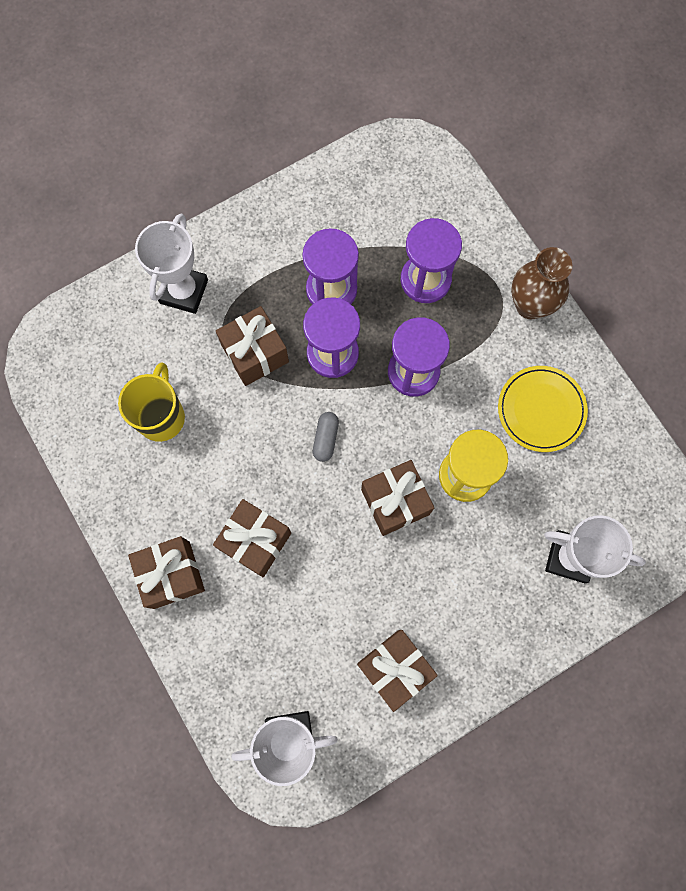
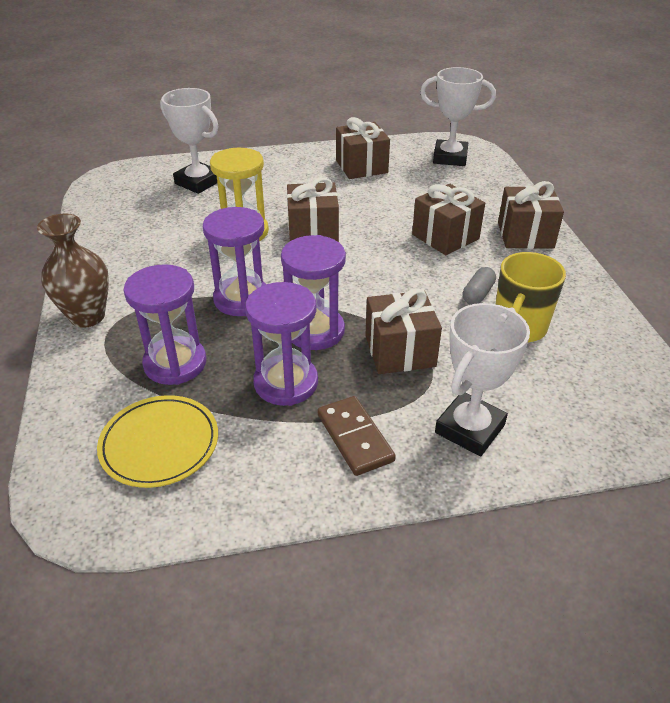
camera: 160 degrees left, 35 degrees down
(262, 257) = (355, 437): none -> brown domino
(325, 439) = (354, 277): grey capsule -> grey capsule (478, 294)
(541, 410) = (147, 251): yellow plate -> yellow plate (159, 444)

